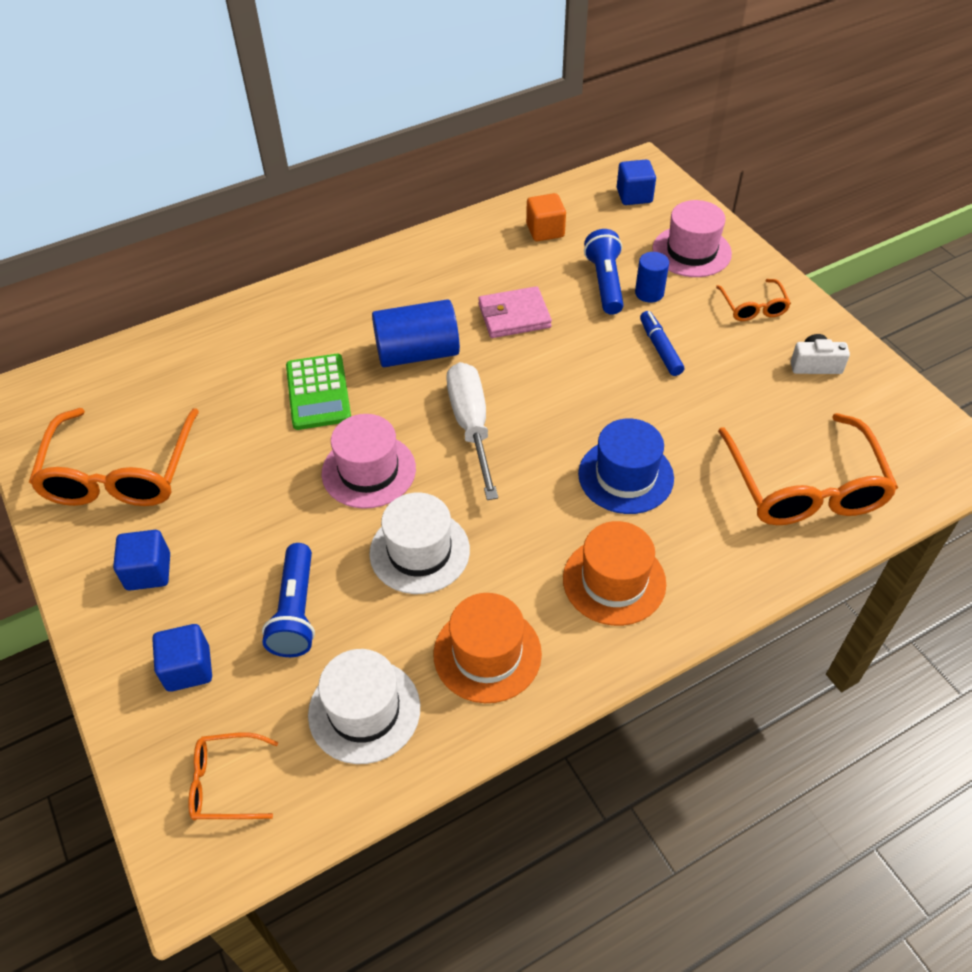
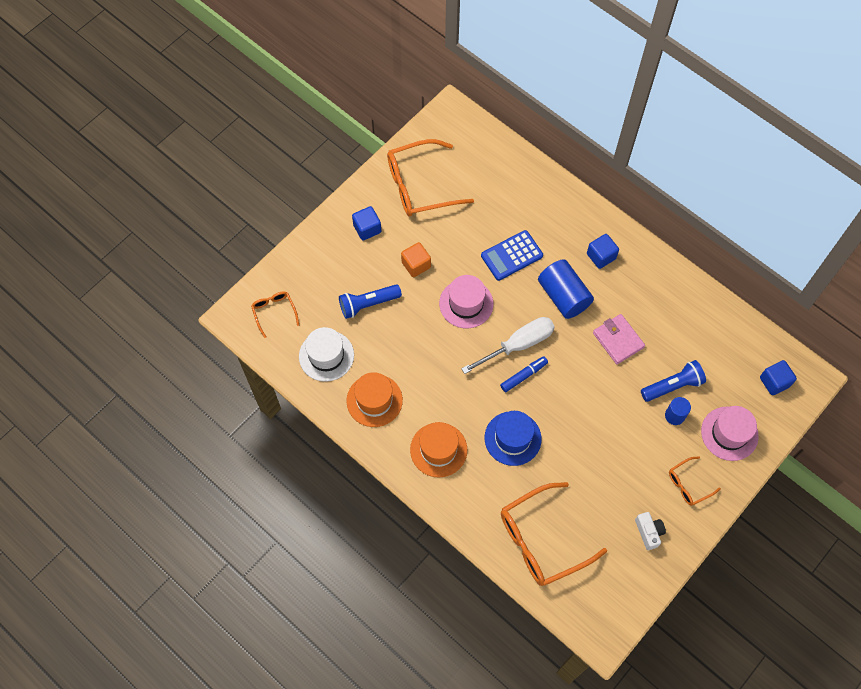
camera: 70 degrees right, 15 degrees up
(188, 668) = (322, 271): blue cube -> blue cube (601, 256)
(318, 392) = (511, 256): green calculator -> blue calculator
(419, 551) = (423, 348): white hat -> none
(545, 231) = (709, 334): orange cube -> orange cube (416, 265)
(660, 348) = (625, 434): blue marker -> blue marker (524, 376)

